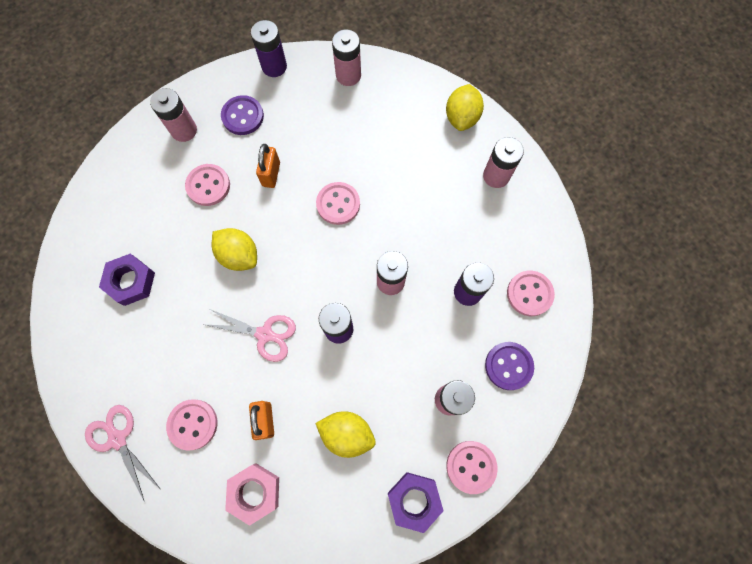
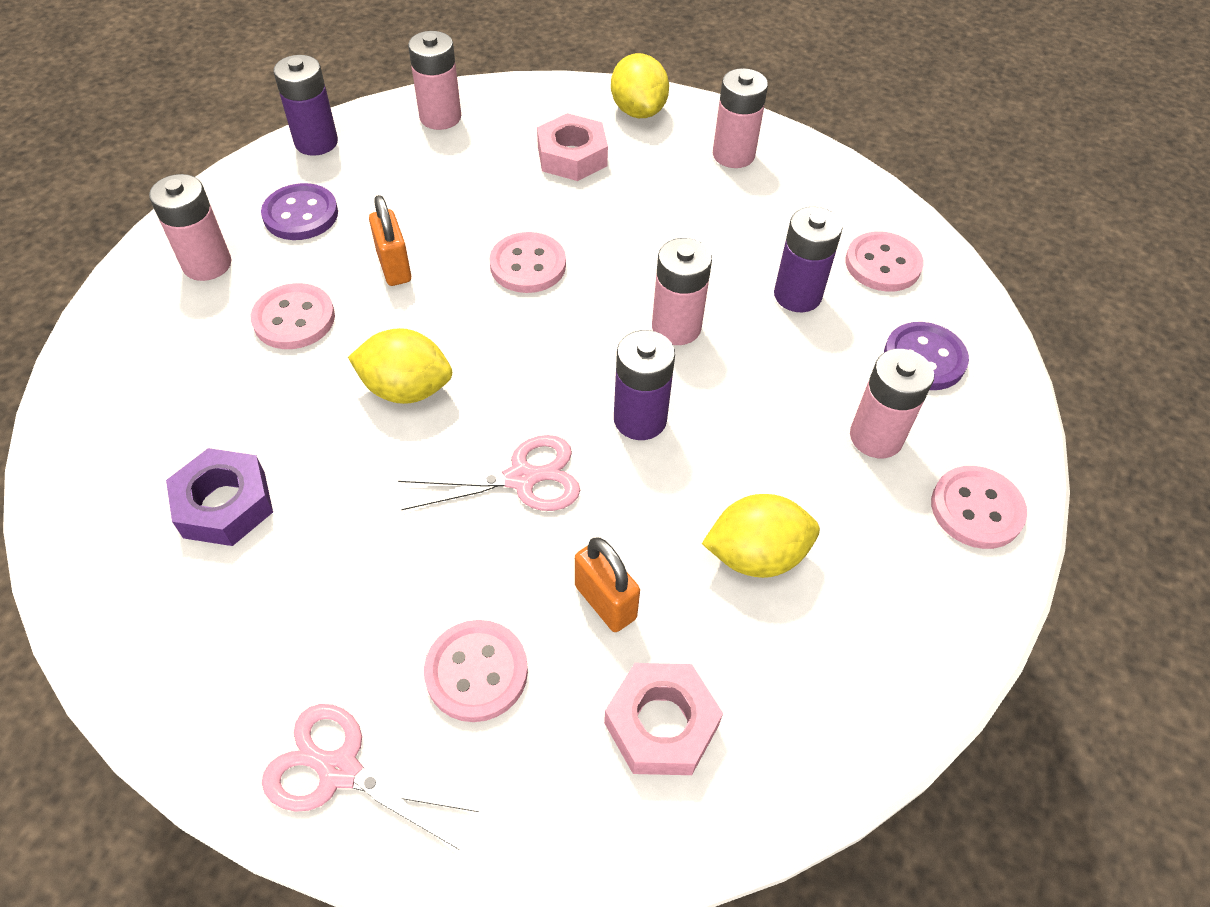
camera: 30 degrees left, 20 degrees down
(404, 137) = (572, 156): none -> pink nut
(414, 500) = (931, 598): purple nut -> none

